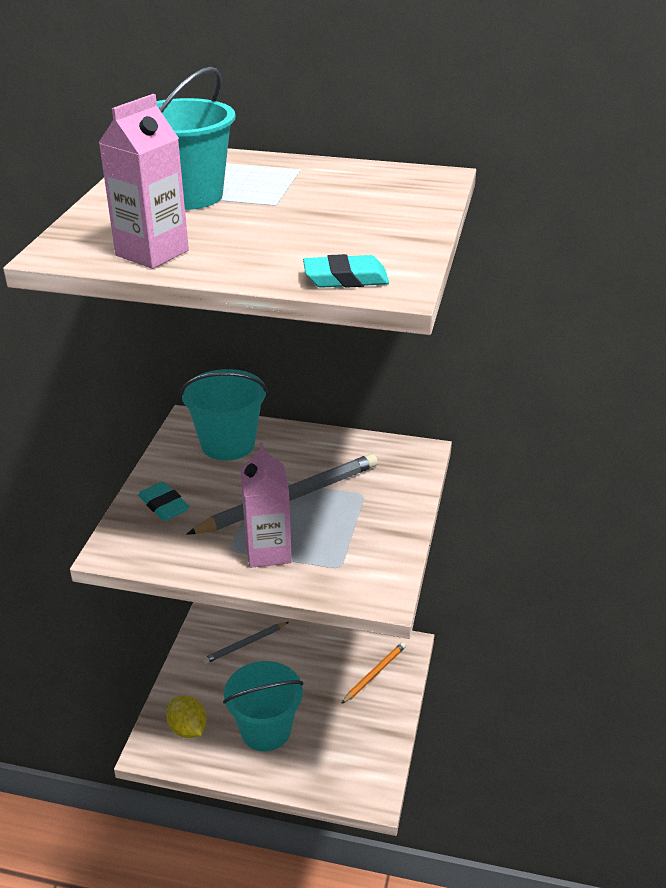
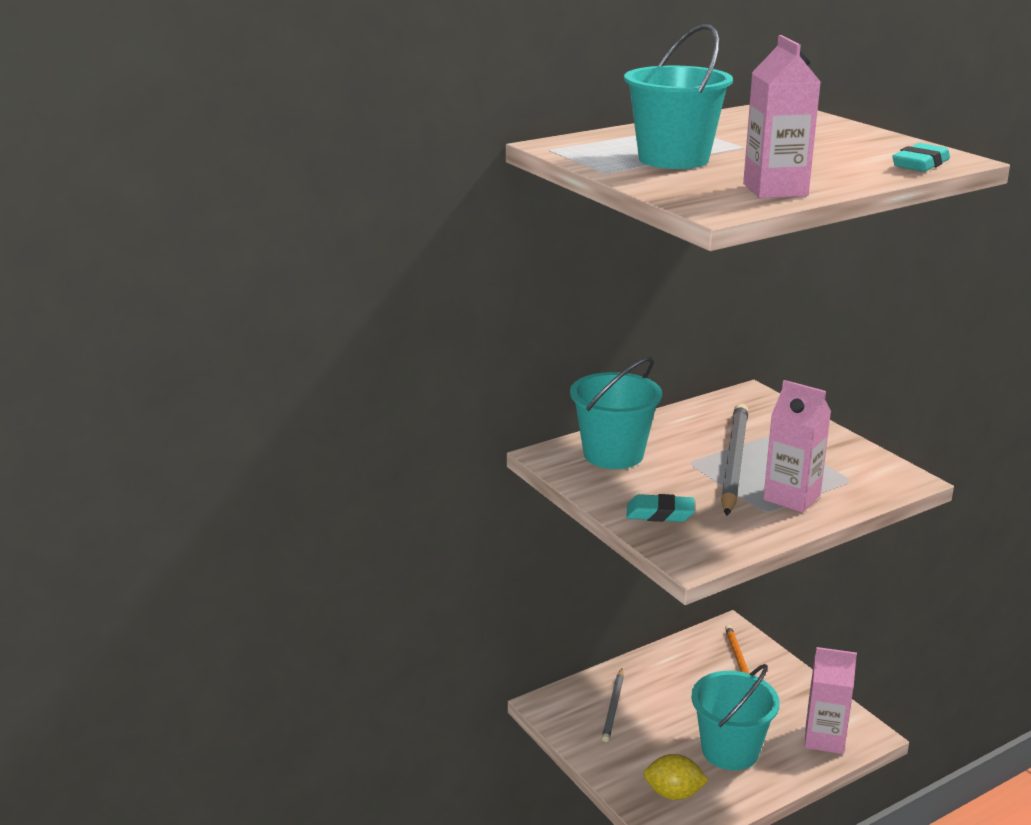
camera: 45 degrees left, 10 degrees down
(338, 774) = (824, 739): none -> pink carton

